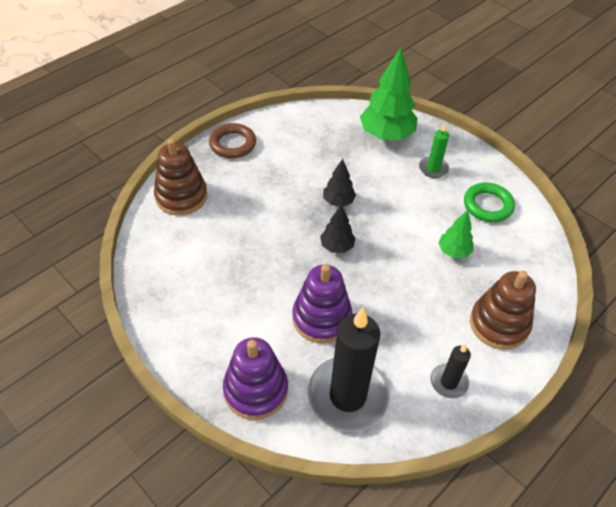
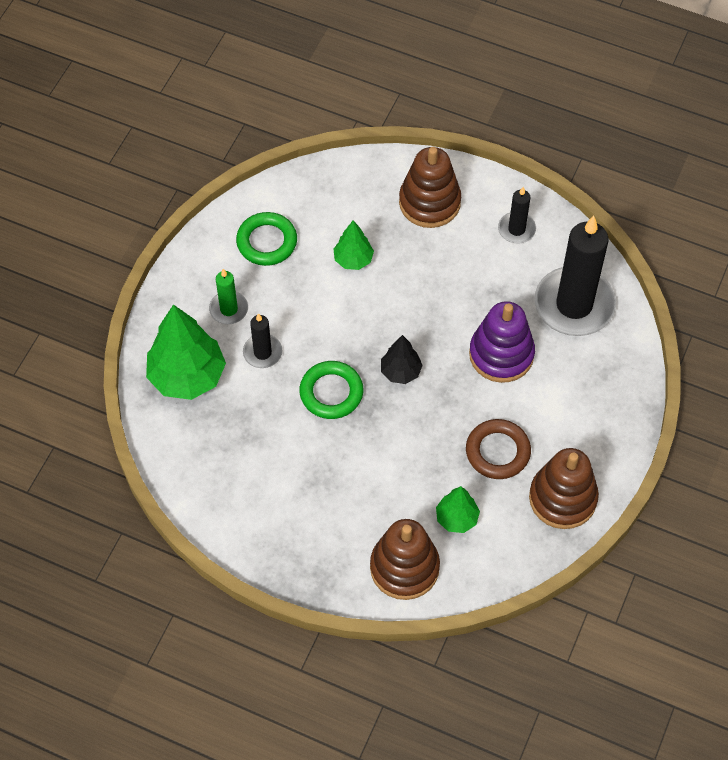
camera: 110 degrees left, 10 degrees up
(171, 308) = (562, 498): none -> brown stacking toy
(198, 237) = (456, 518): none -> green tree
(232, 144) = (285, 551): brown ring -> brown ring (497, 452)
(255, 390) = (609, 381): purple stacking toy -> none
(338, 201) = (331, 392): black tree -> green ring
(389, 175) = (262, 352): none -> black candle

